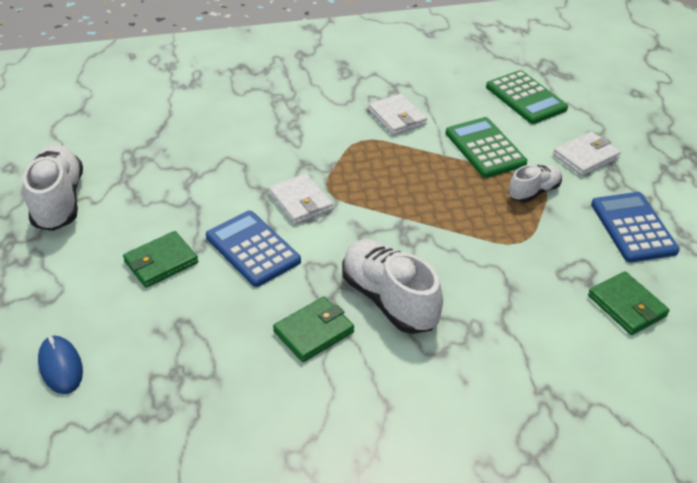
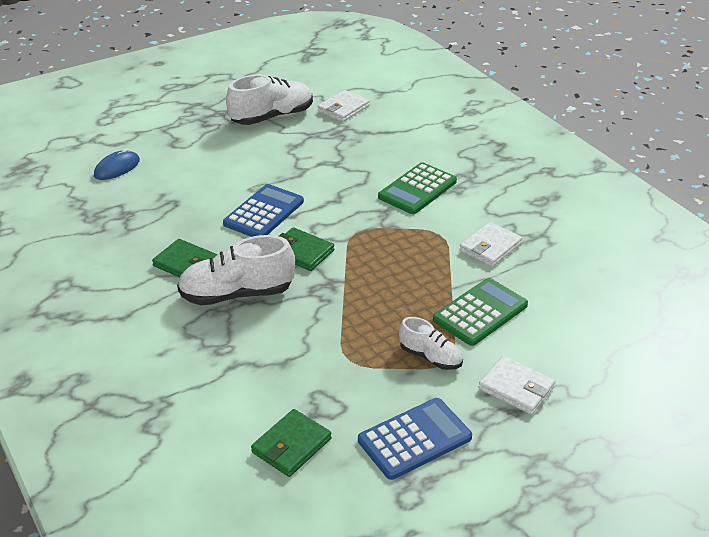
camera: 70 degrees right, 5 degrees down
(161, 262) = (230, 177): green wallet -> green wallet (301, 252)
(300, 202) = (333, 221): white wallet -> white wallet (343, 109)
(389, 300) = (237, 294): white shoe -> white shoe turned 135 degrees counterclockwise
(525, 98) = (593, 327): green calculator -> green calculator (417, 189)

